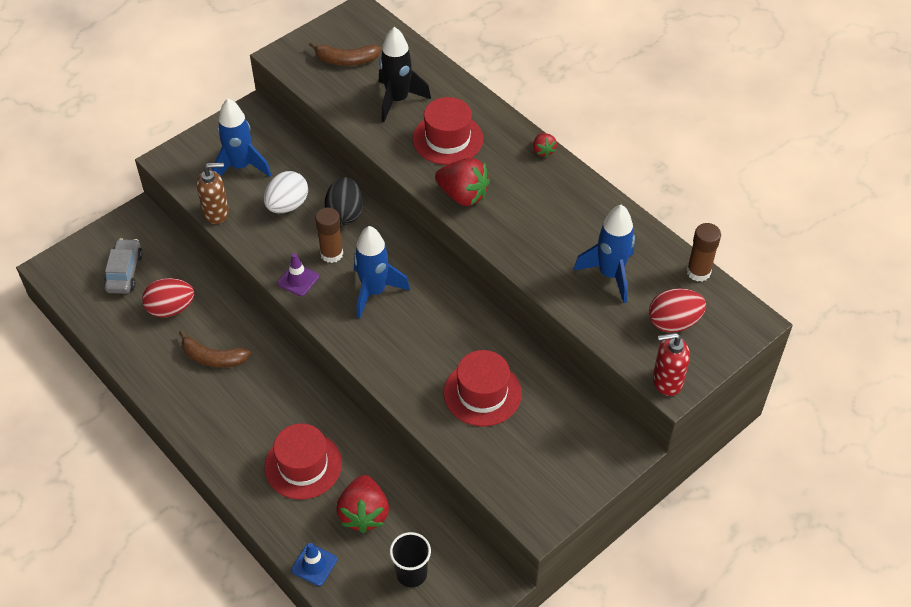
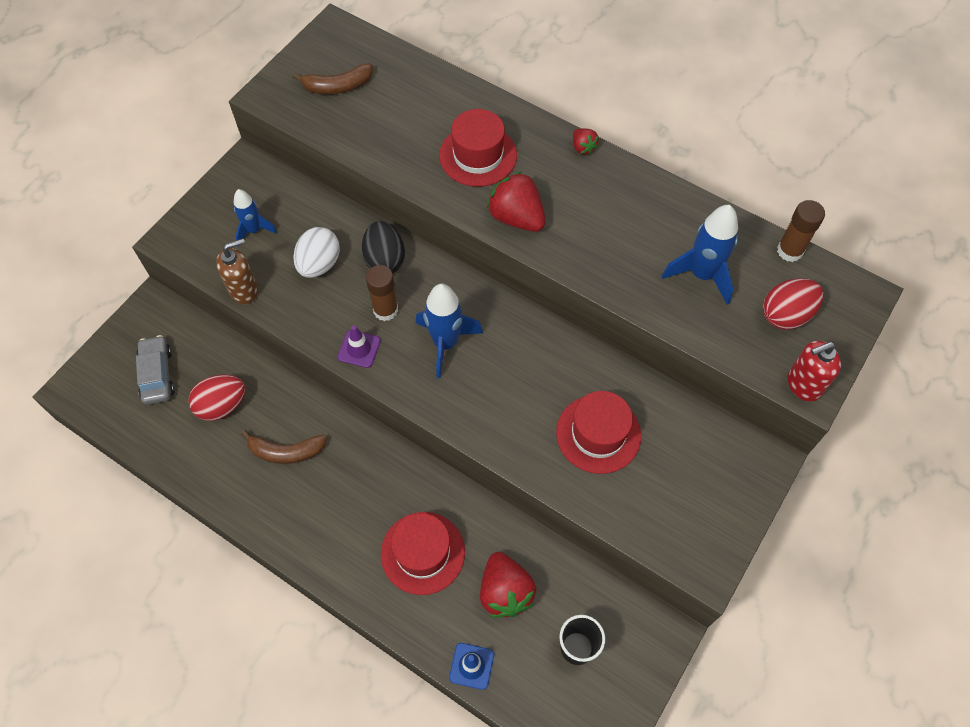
camera: 15 degrees left, 10 degrees up
(241, 167) = (254, 230): blue rocket -> blue rocket, size x0.63
(397, 100) = (409, 121): black rocket -> none
(463, 195) = (516, 217): red strawberry -> red strawberry turned 150 degrees counterclockwise

